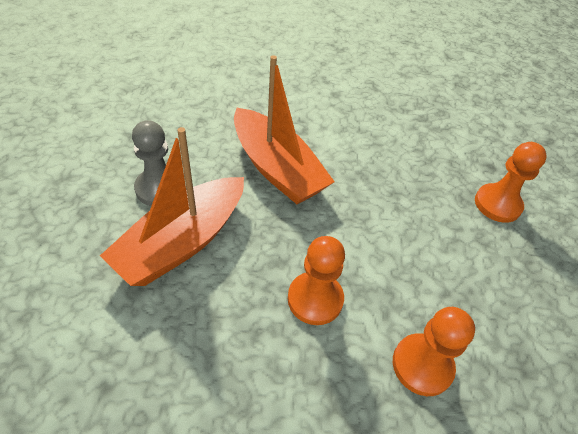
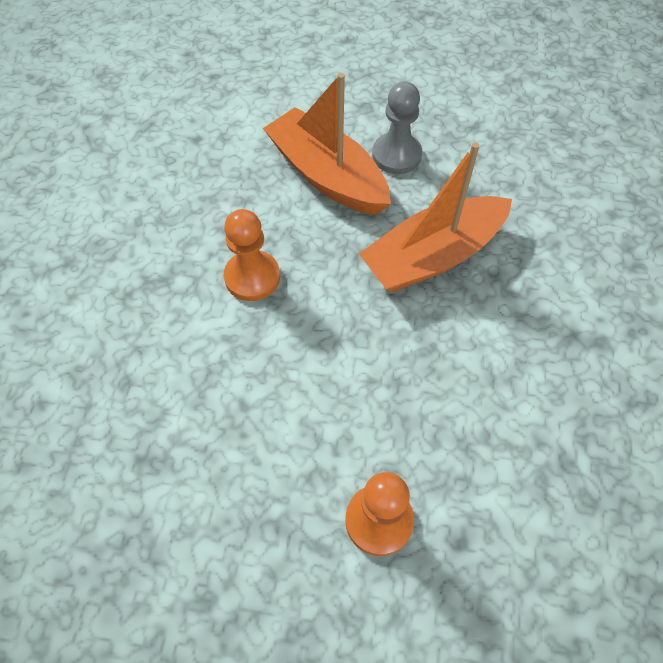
camera: 100 degrees right, 10 degrees up
(422, 365) = (168, 359): orange pawn -> none

